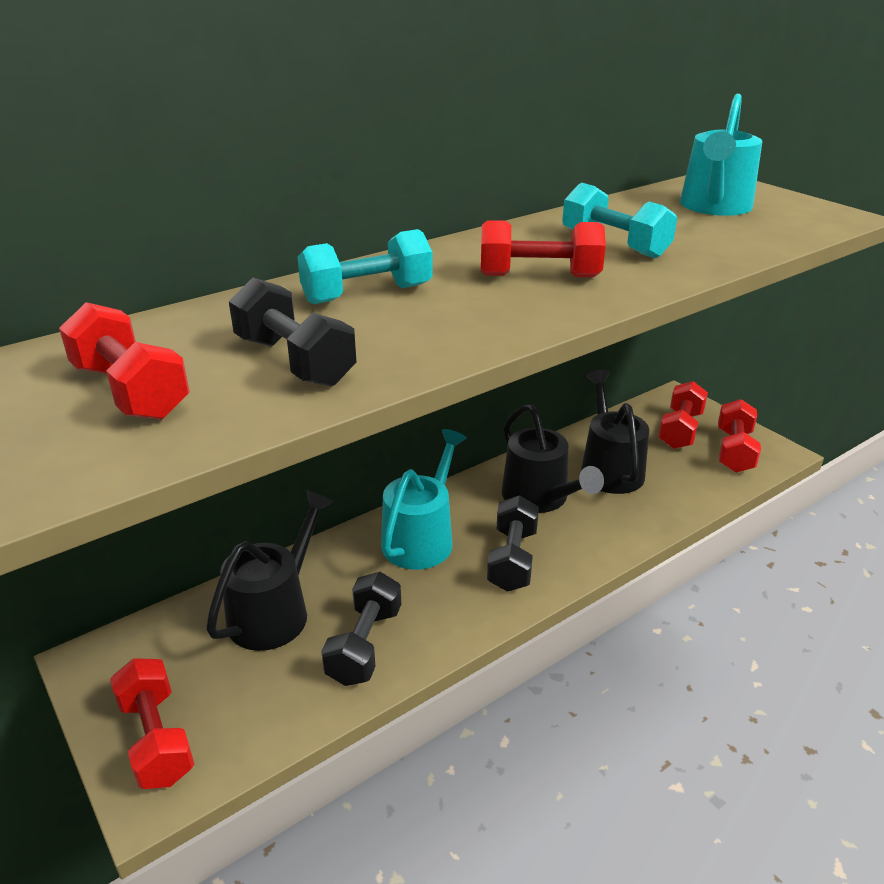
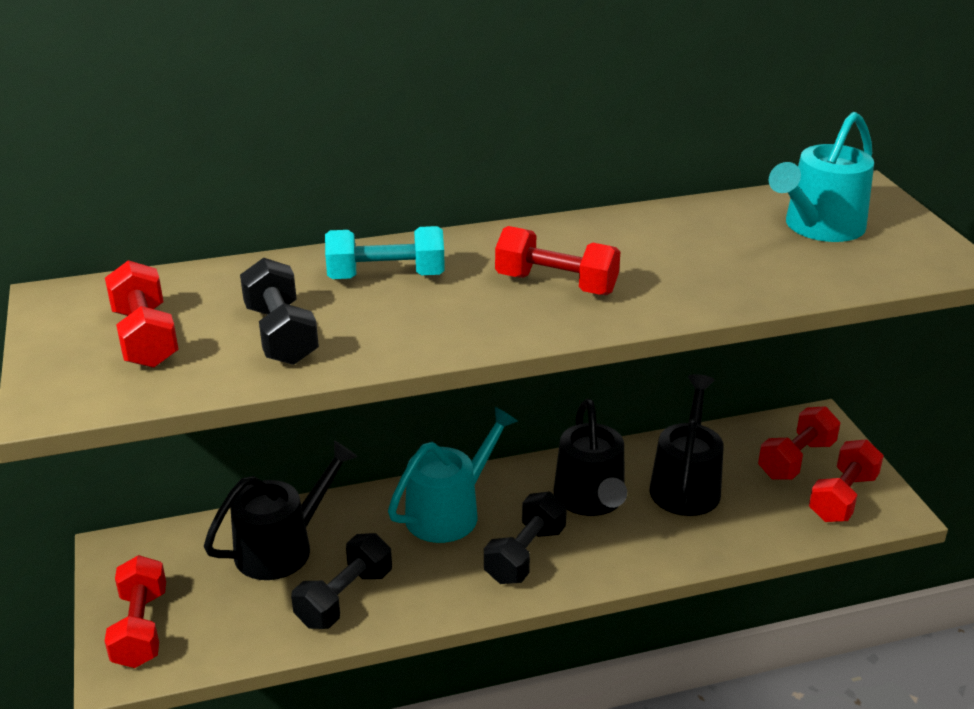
camera: 20 degrees right, 0 degrees up
(614, 244) = (663, 259): turquoise dumbbell -> none

